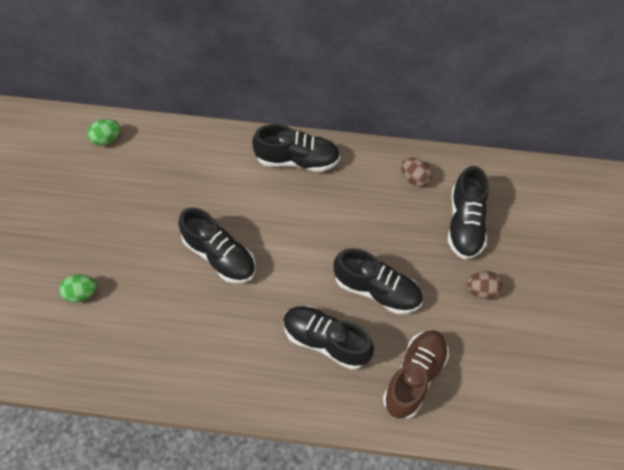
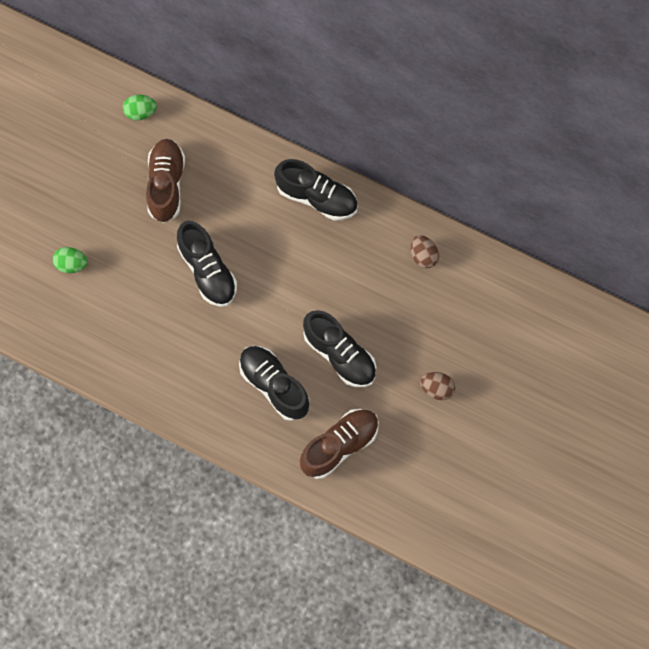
camera: 20 degrees right, 10 degrees up
(152, 192) = (166, 185): none -> brown shoe
(465, 223) = (451, 319): black shoe -> none

